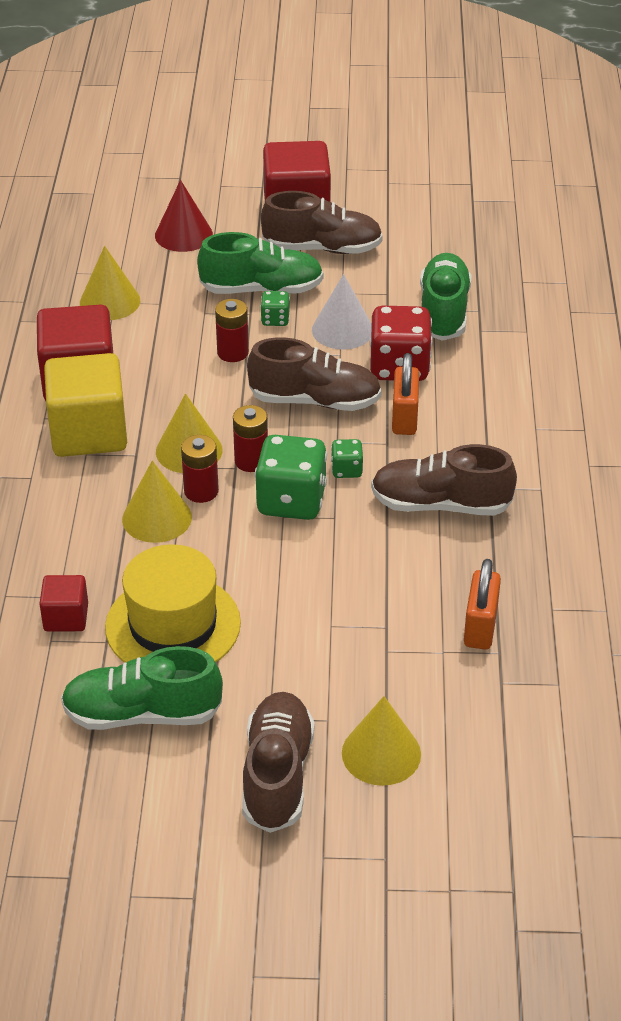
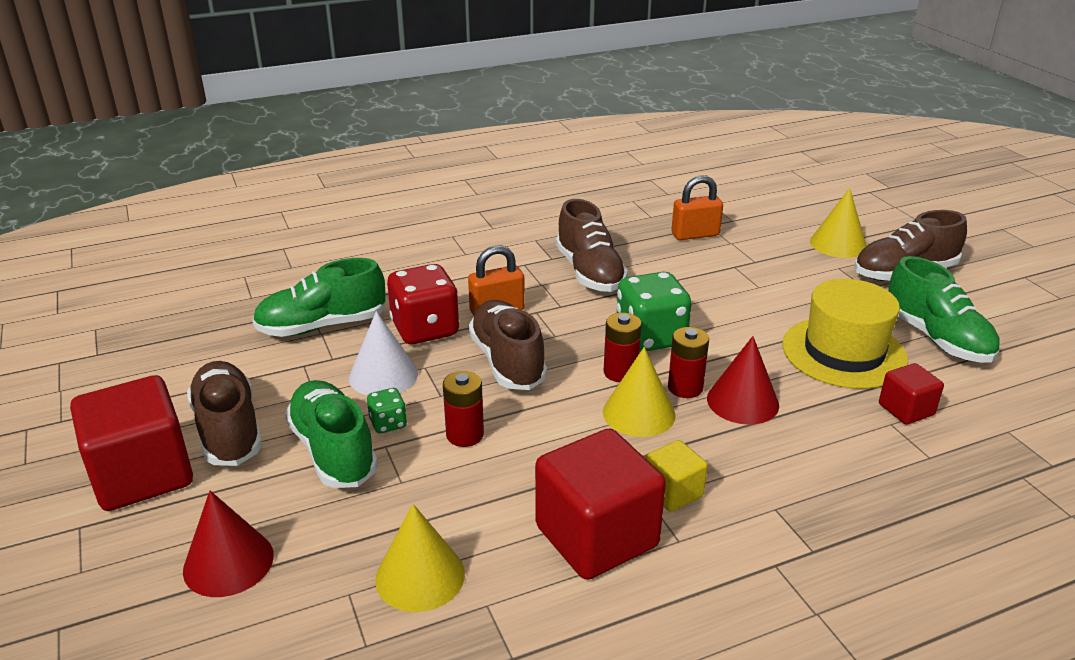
camera: 115 degrees left, 10 degrees down
(89, 433) = (673, 492): yellow cube -> yellow cube, size x0.51
(157, 518) = (742, 401): yellow cone -> red cone
(346, 470) = (587, 321): green dice -> none

